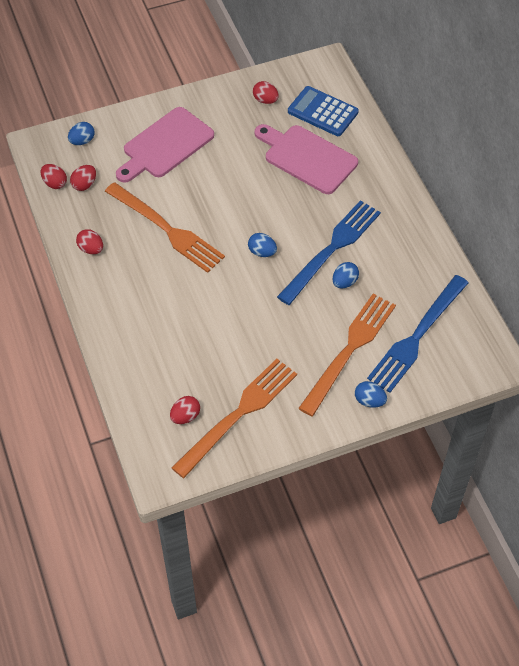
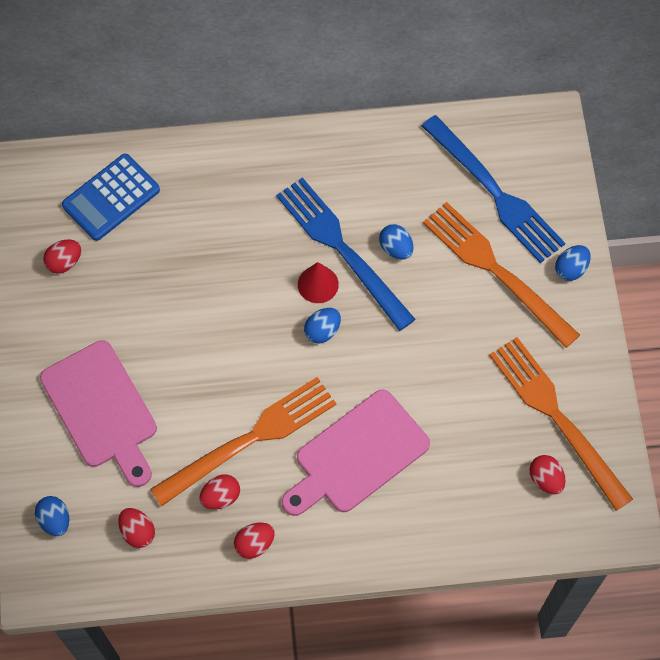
camera: 75 degrees left, 10 degrees up
(55, 183) = (122, 572): red egg -> red egg (221, 497)
(298, 241) = (318, 284): none -> red cone
(307, 158) = (184, 238): pink cutting board -> pink cutting board (357, 455)

